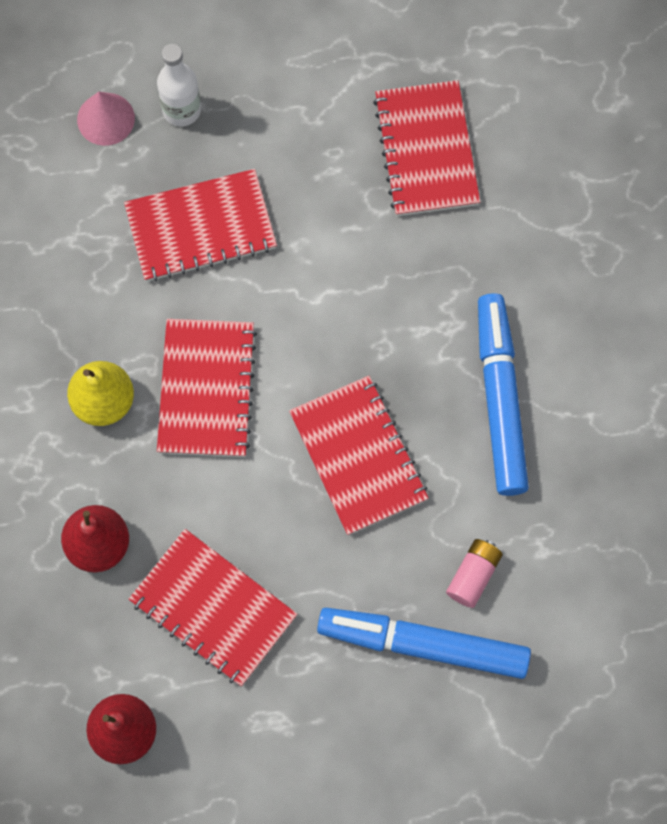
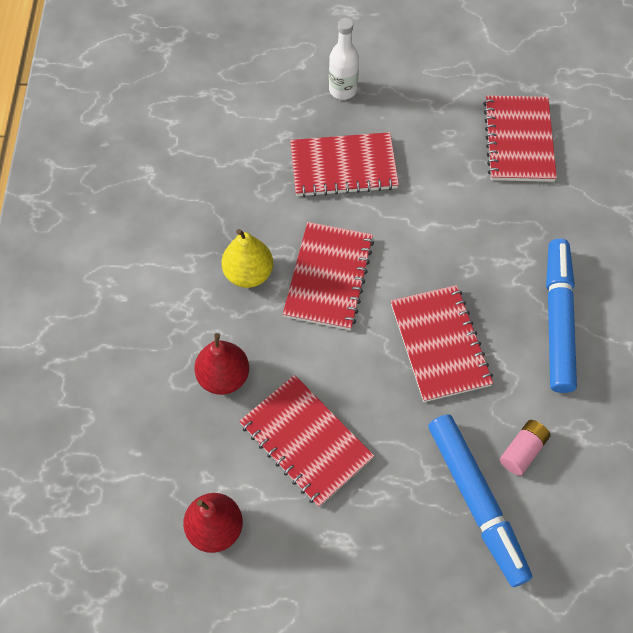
camera: 10 degrees right, 10 degrees down
(105, 119) = (287, 88): pink cone -> none
(424, 645) = (476, 500): blue marker -> blue marker turned 135 degrees counterclockwise

